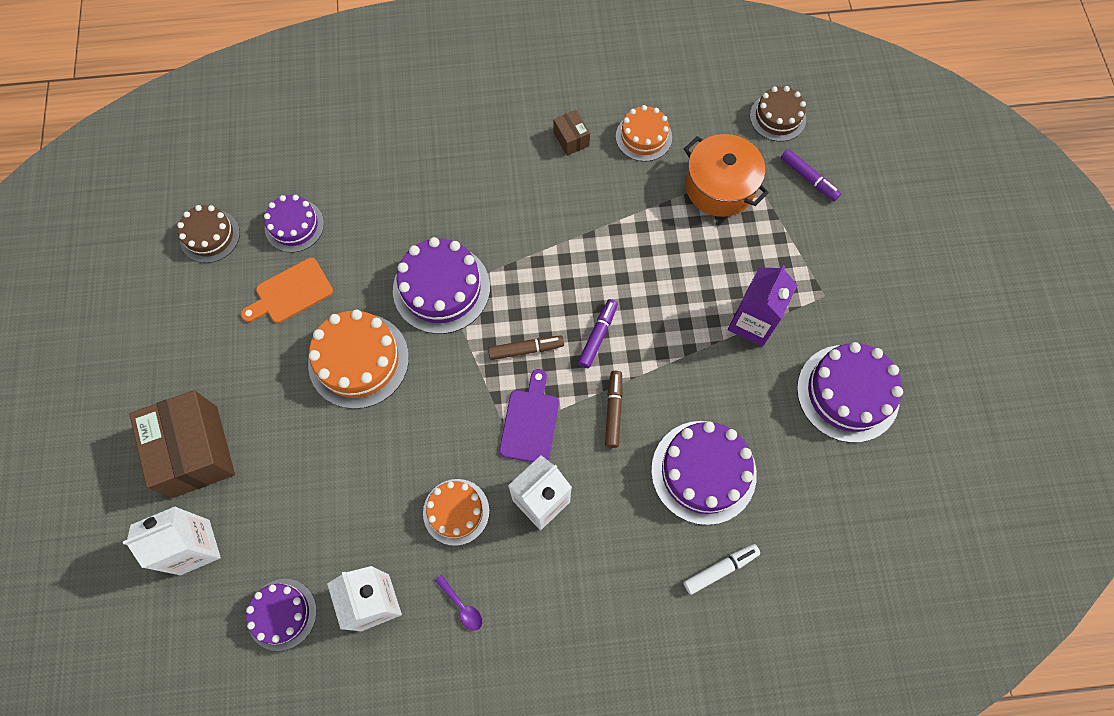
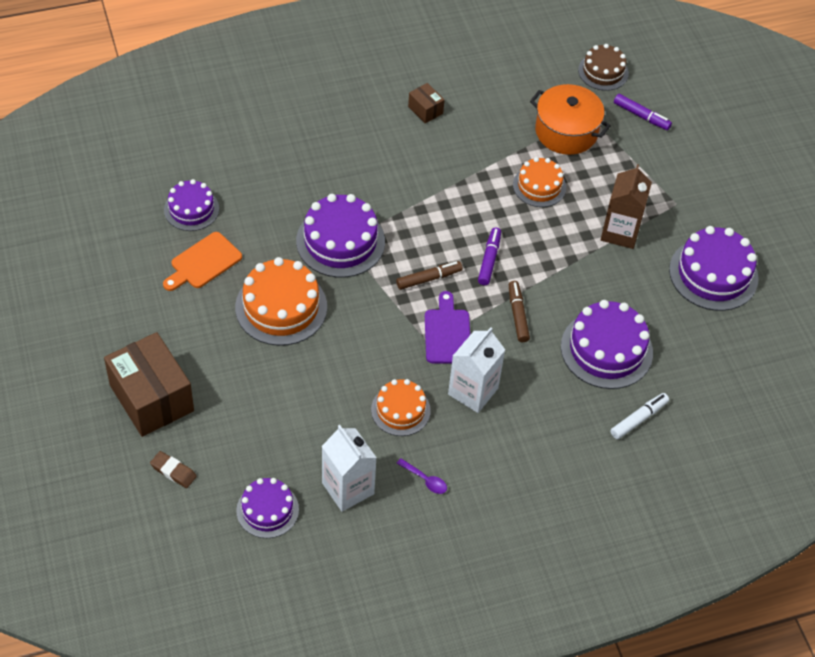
camera: 15 degrees left, 15 degrees down
(195, 547) = (173, 471): white carton -> brown eraser
(210, 236) = (114, 227): brown cake -> none
(643, 137) = (489, 100): orange cake -> orange cake (539, 186)
(752, 322) = (620, 232): purple carton -> brown carton

